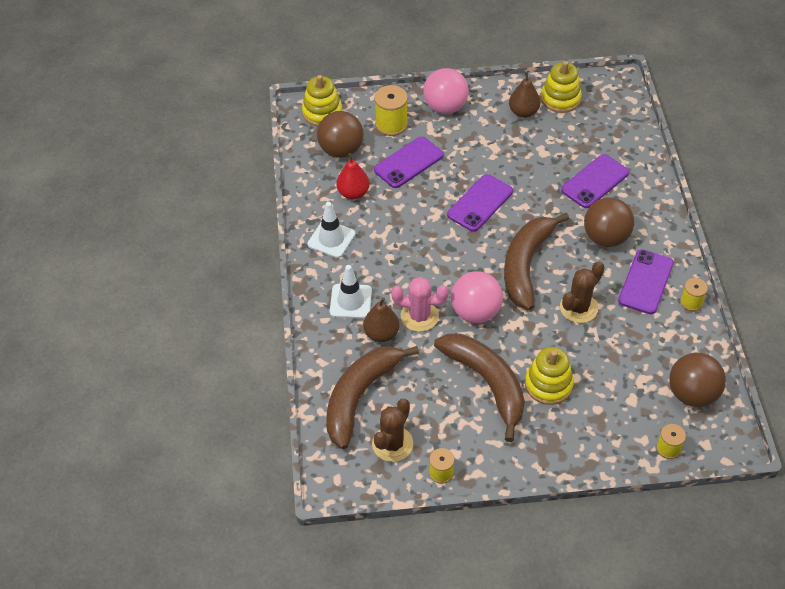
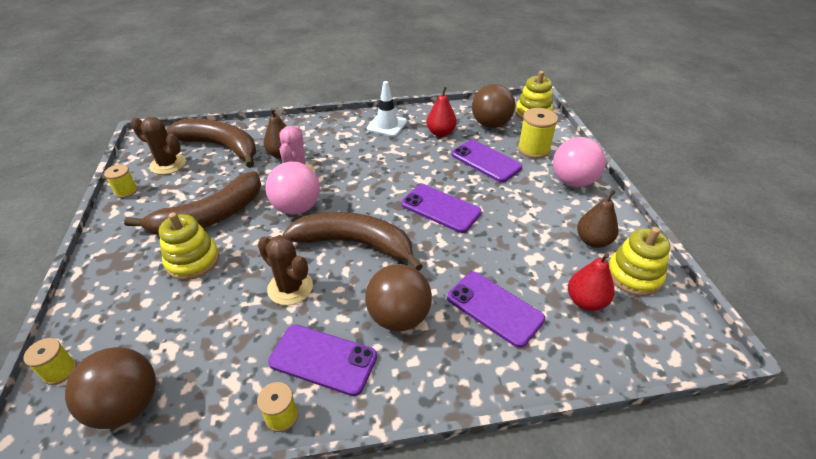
camera: 85 degrees right, 10 degrees down
(350, 301) = (319, 138): white traffic cone -> none
(586, 130) = (585, 301): none -> red pear

